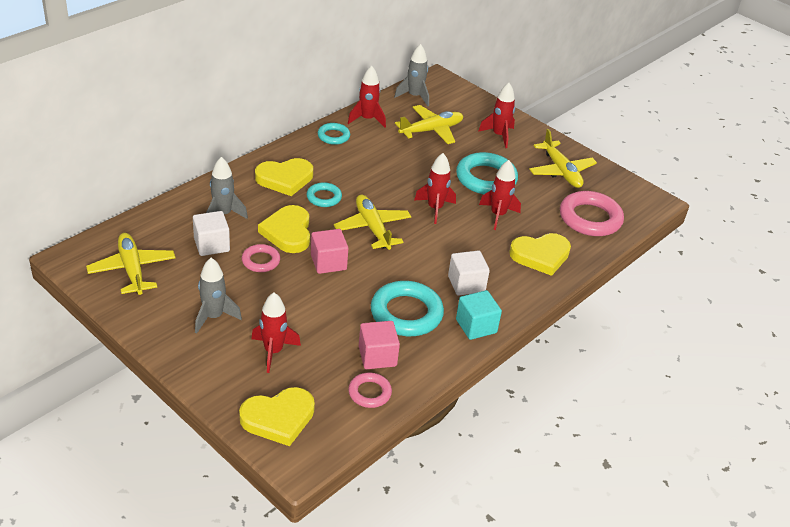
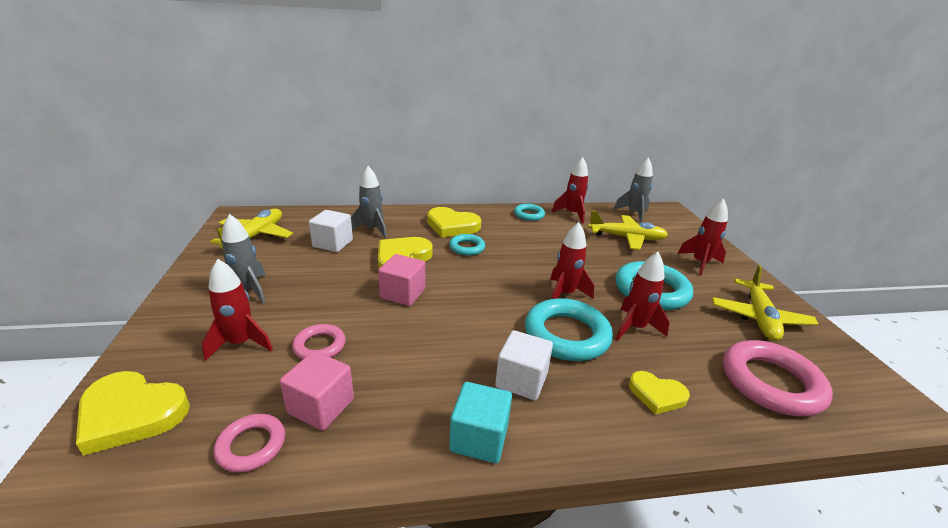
camera: 40 degrees right, 10 degrees down
(261, 261) = (350, 268): pink ring -> pink ring (320, 346)
(372, 228) = (481, 284): yellow plane -> none
(406, 313) = (414, 376): turquoise ring -> turquoise ring (566, 335)
(540, 256) = (657, 395): yellow heart -> yellow heart, size x0.61

